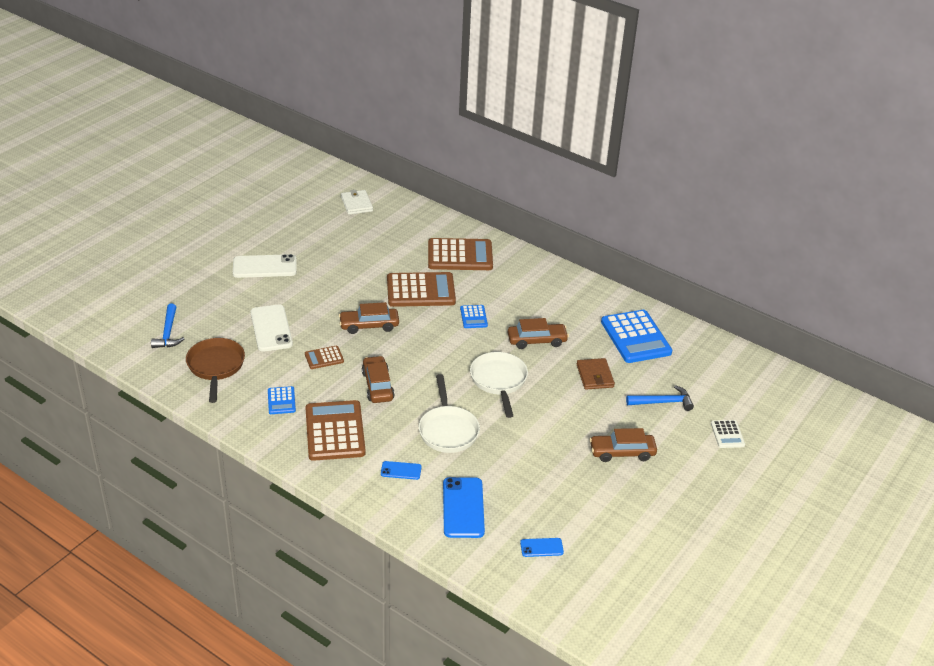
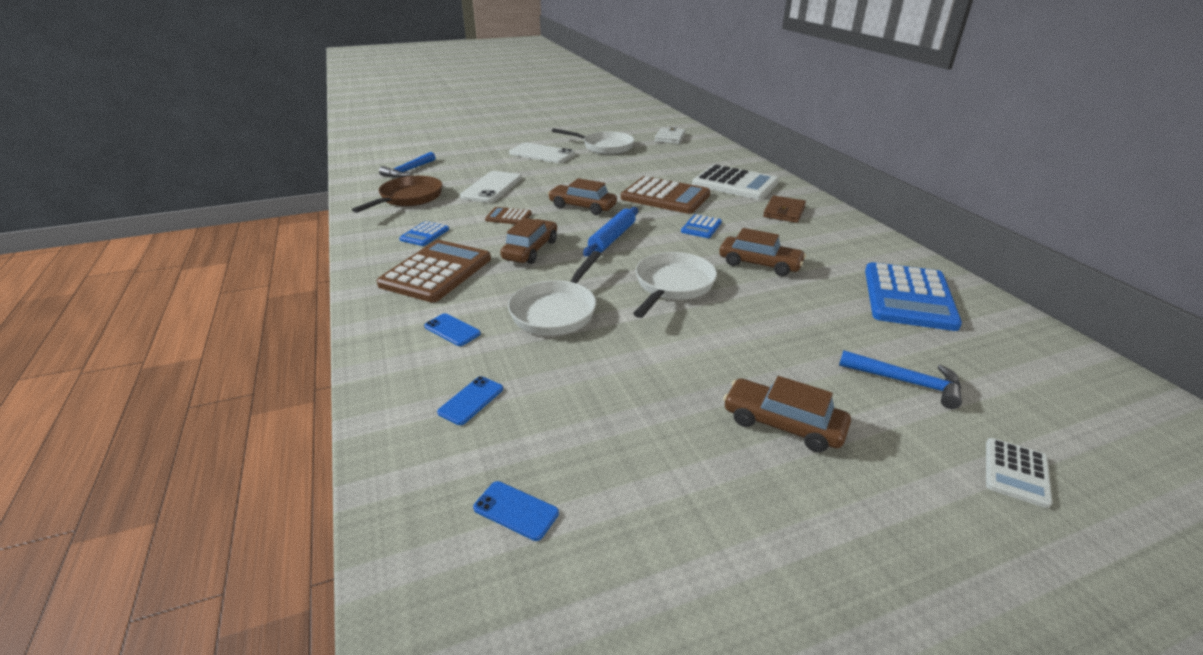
camera: 35 degrees right, 5 degrees down
(310, 237) = (604, 147): none -> white pan
(422, 352) = (612, 238): none -> blue rolling pin
(460, 255) = (735, 184): brown calculator -> white calculator
(463, 508) = (471, 400): blue phone -> blue phone, size x0.52
(594, 376) = (812, 318): brown wallet -> brown wallet (784, 212)

